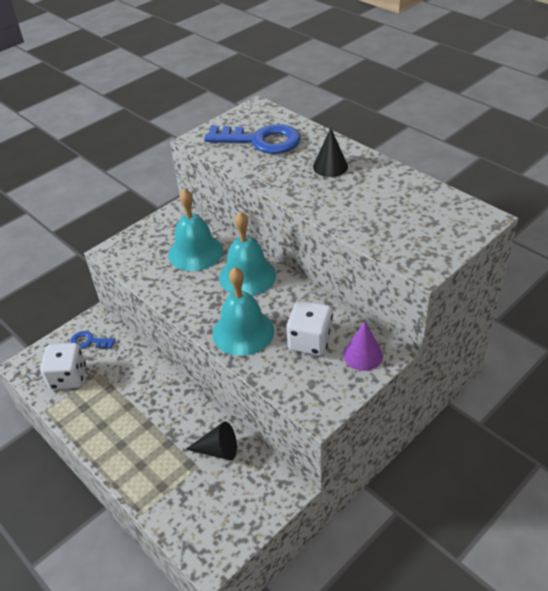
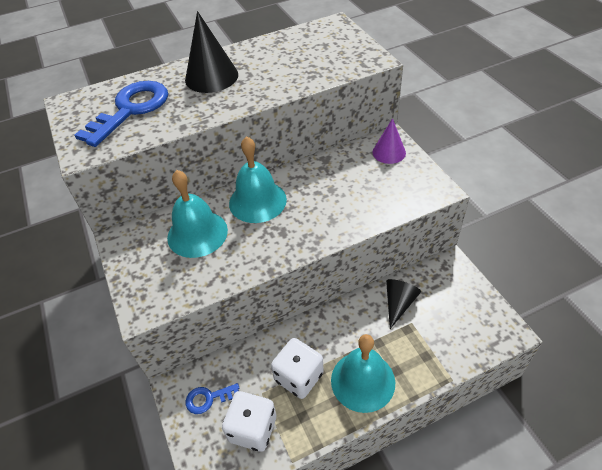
camera: 70 degrees left, 5 degrees up
(89, 341) = (208, 398): blue key -> blue key turned 45 degrees clockwise
(243, 332) = (329, 218): turquoise bell -> turquoise bell (363, 381)
(310, 341) = (361, 178): white dice -> white dice (299, 377)
(330, 166) = (211, 77): black cone -> black cone, size x1.55

